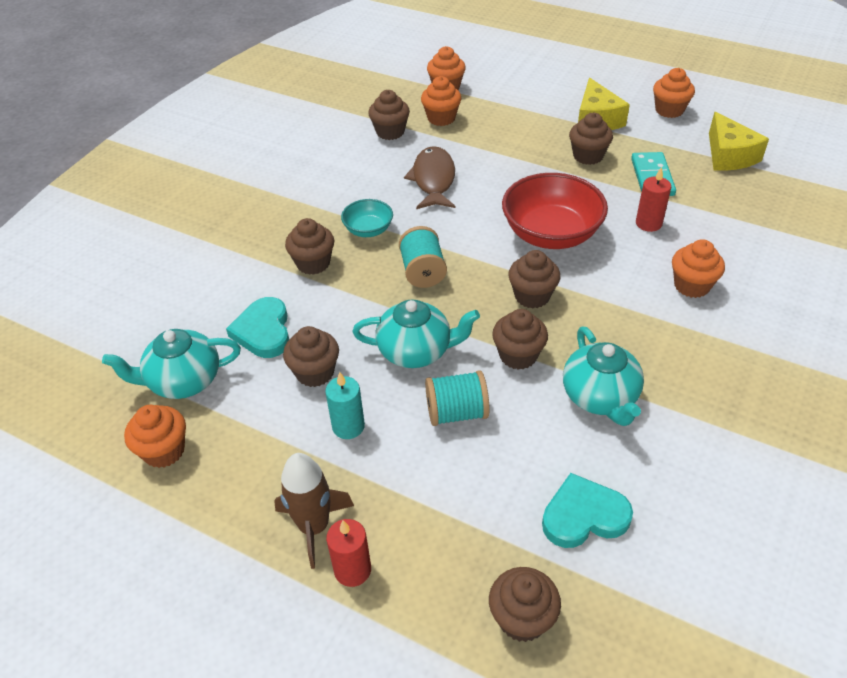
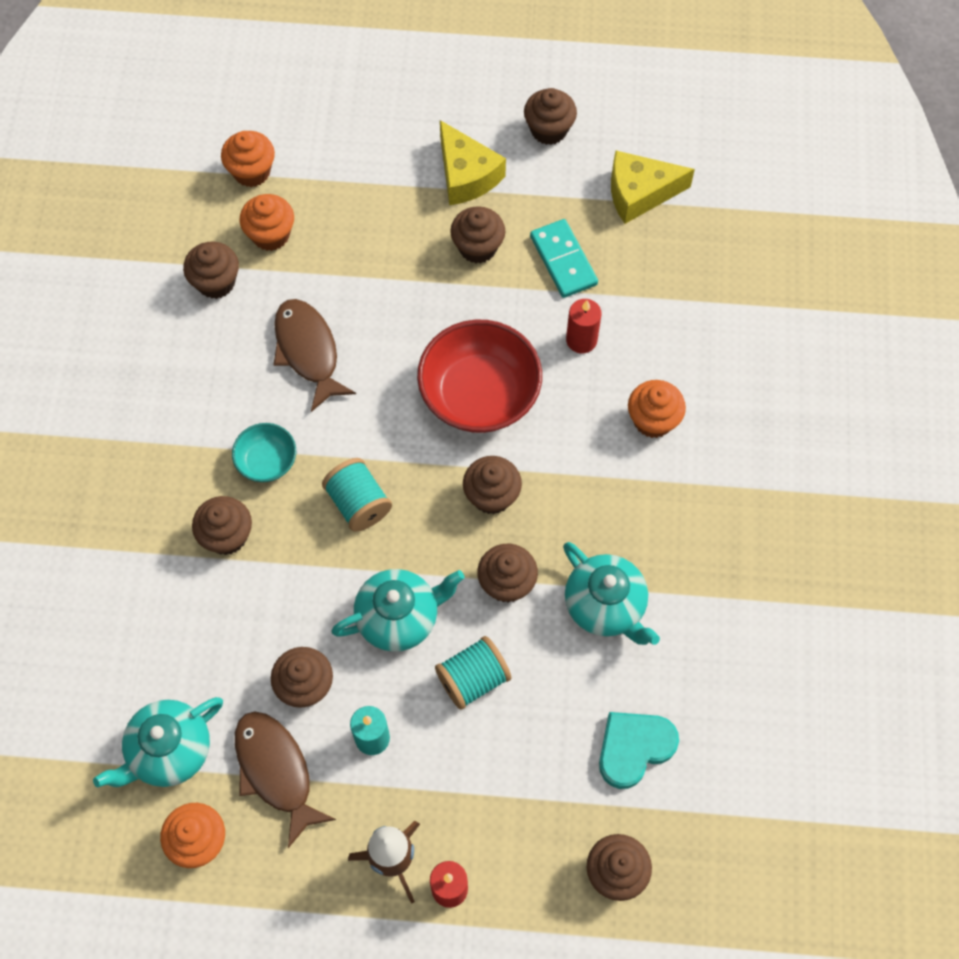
camera: 25 degrees left, 20 degrees up
(256, 423) = (276, 771): none -> brown fish
(263, 331) = (221, 653): turquoise heart -> none
(669, 110) = (549, 130): orange cupcake -> brown cupcake
(729, 155) = (639, 193): yellow cheese -> yellow cheese turned 120 degrees clockwise

